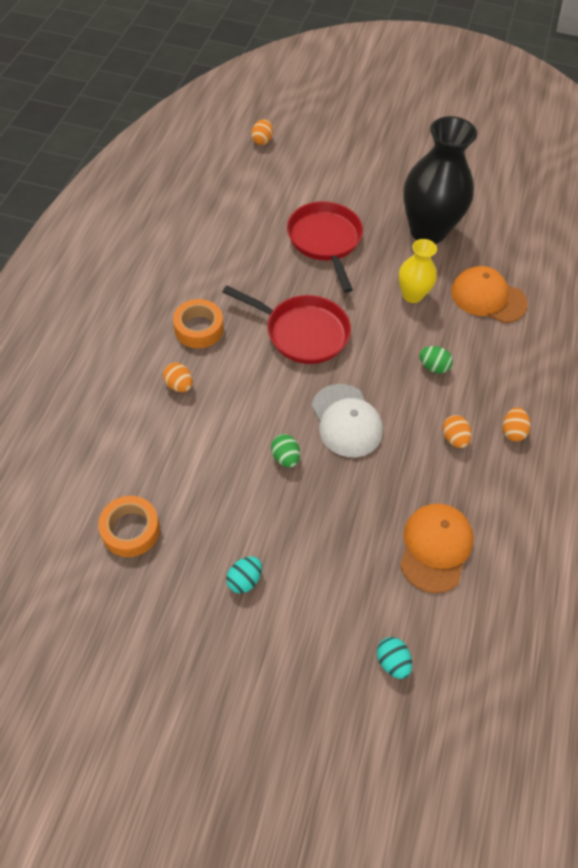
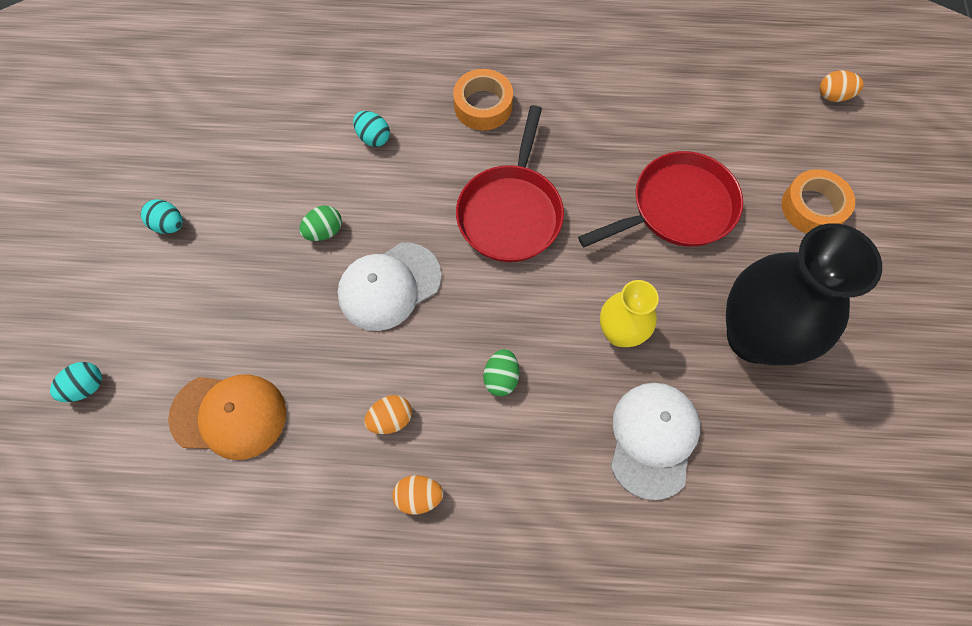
camera: 80 degrees right, 10 degrees up
(130, 530) = (214, 113): orange tape -> orange tape (812, 207)
(179, 385) = (398, 107): orange egg -> none
(203, 408) = (373, 137): none -> turquoise egg
(488, 297) = (653, 439): orange cap -> white cap

